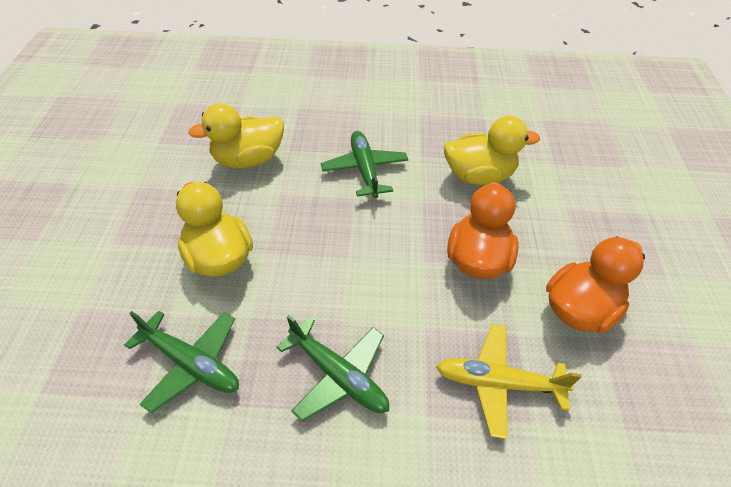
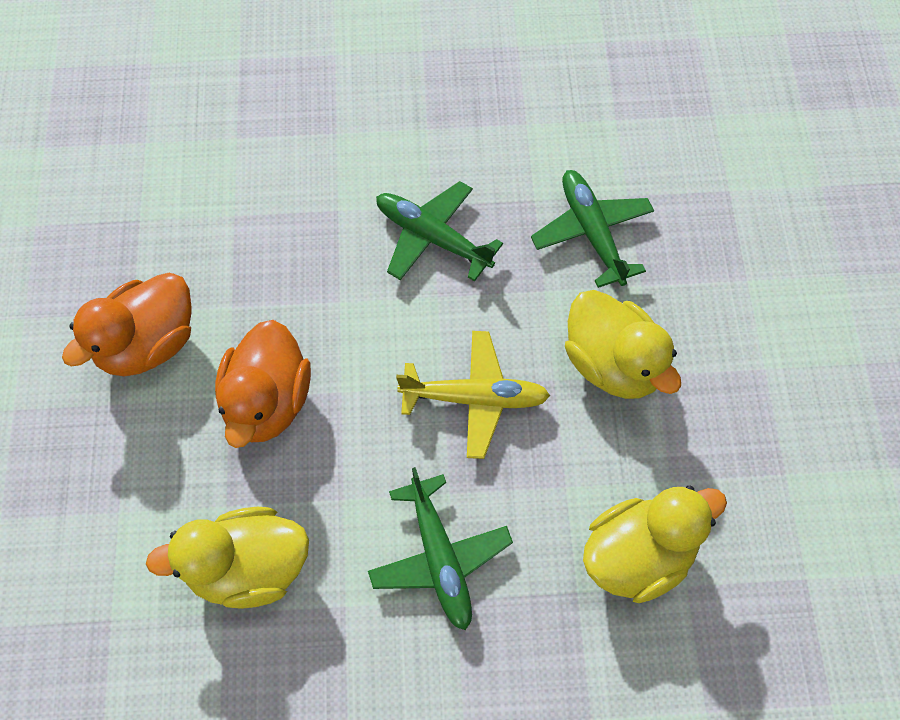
camera: 175 degrees right, 15 degrees up
(191, 363) = (592, 233): green plane -> green plane turned 45 degrees clockwise
(498, 383) = (261, 248): yellow plane -> yellow plane (474, 398)

